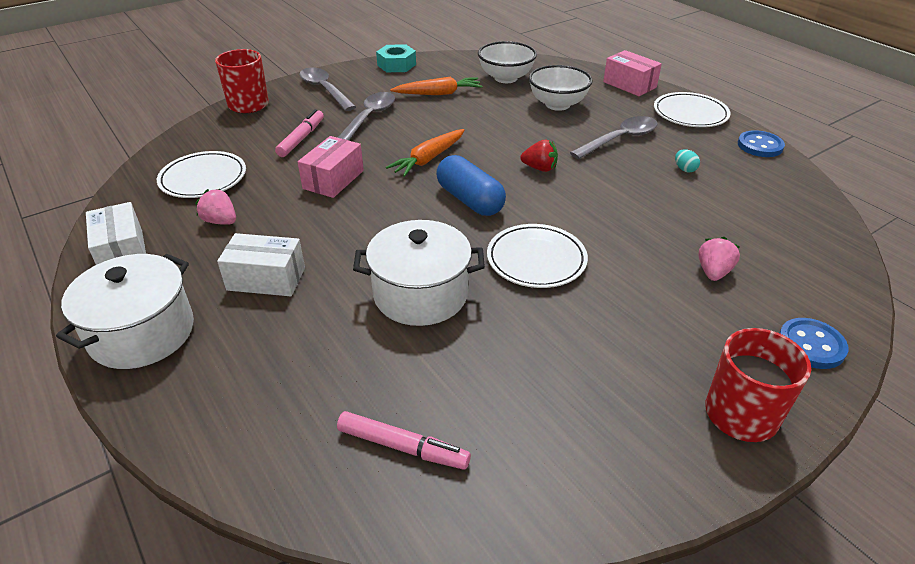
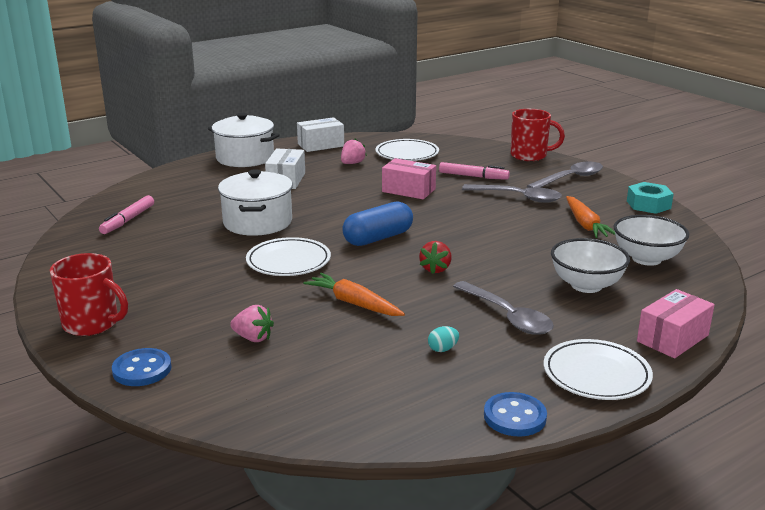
camera: 90 degrees right, 15 degrees down
(428, 159) = (446, 222): orange carrot -> orange carrot (354, 303)

